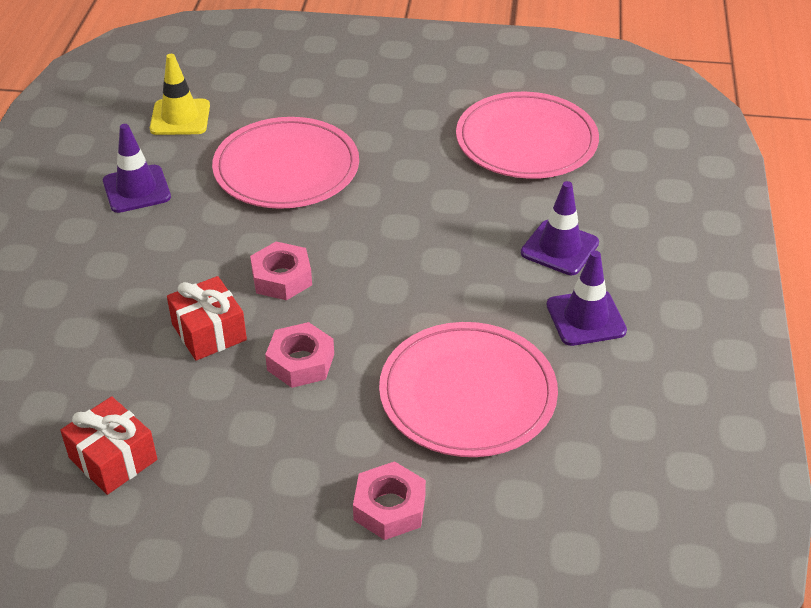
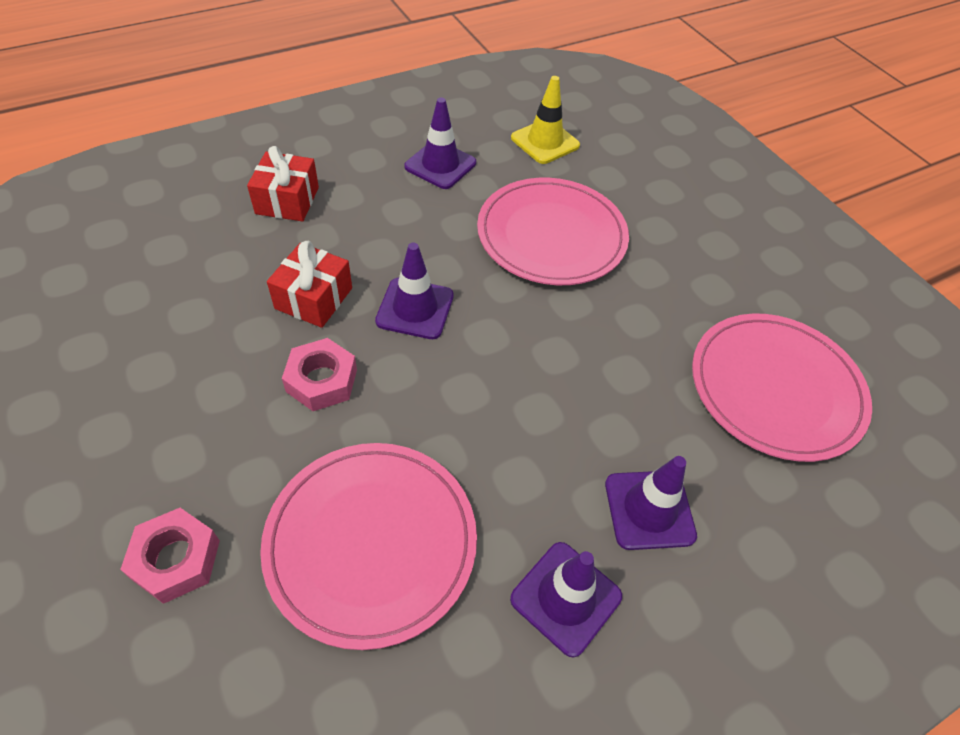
camera: 50 degrees right, 10 degrees up
(113, 459) = (131, 321): red gift -> red gift (287, 200)
(281, 278) = (415, 308): pink nut -> purple traffic cone

